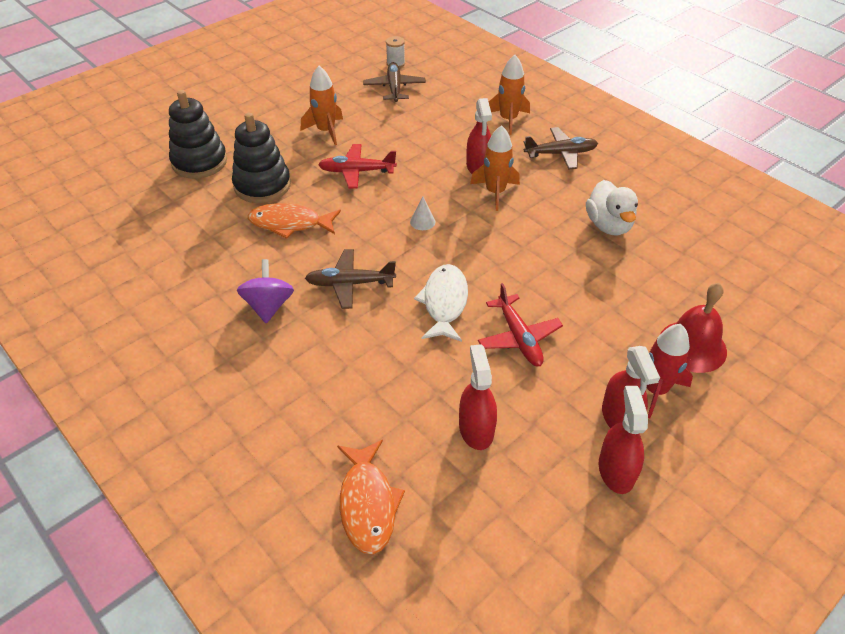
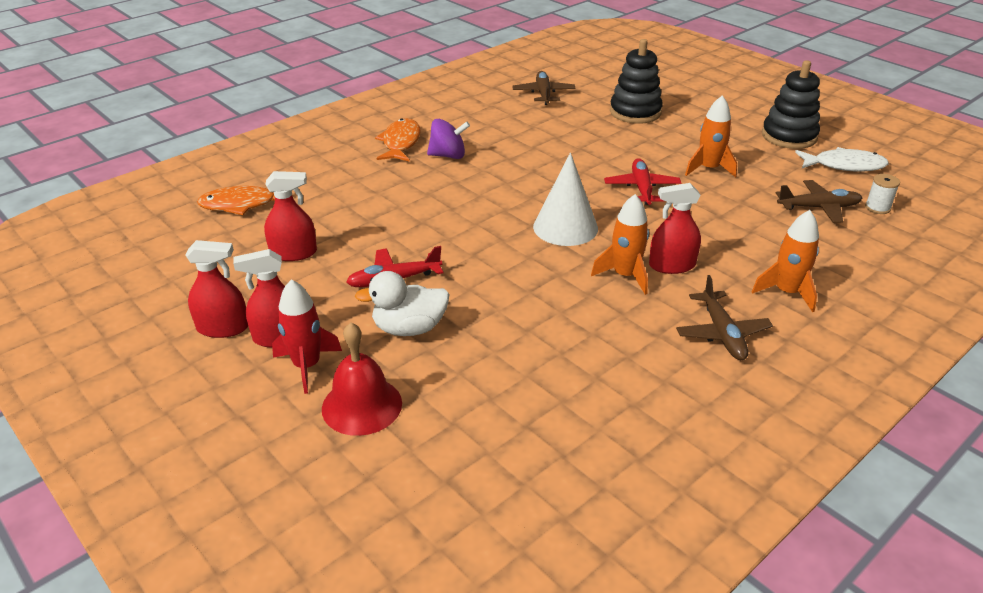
camera: 90 degrees right, 10 degrees down
(262, 185) = (607, 142): black stacking toy -> black stacking toy (789, 136)
(290, 223) = (553, 158): orange fish -> orange fish (400, 143)
(350, 284) = (473, 190): brown plane -> brown plane (543, 94)
(422, 221) = (565, 227): white cone -> white cone, size x2.38
(444, 302) = (445, 239): white fish -> white fish (844, 165)
(608, 225) = (575, 362): white duck -> white duck (409, 328)

